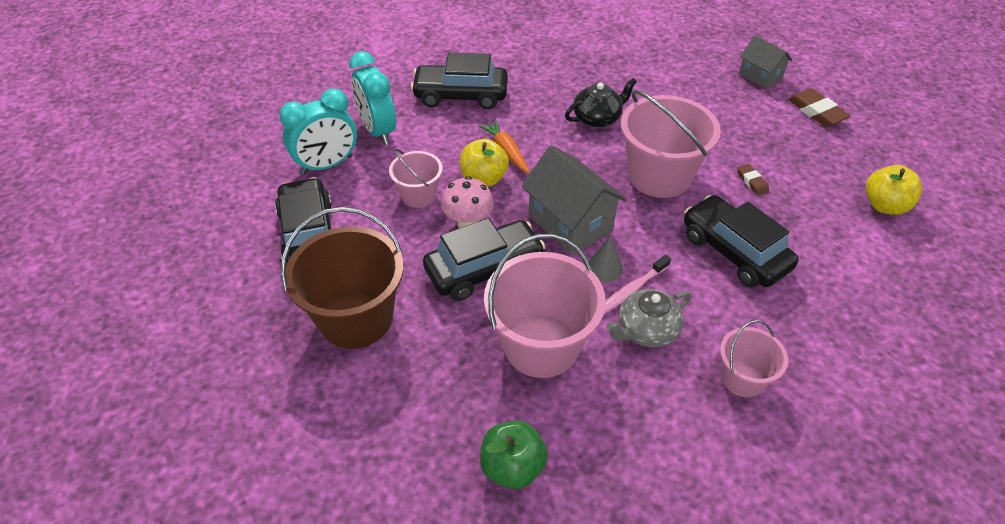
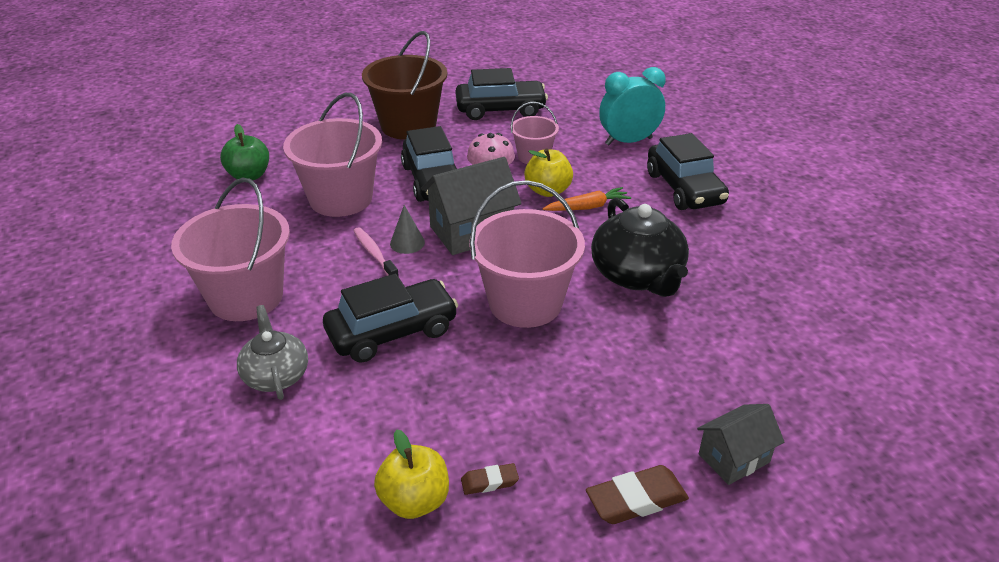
camera: 100 degrees right, 10 degrees down
(327, 165) = (583, 117): turquoise clock -> none
(460, 95) = (684, 188): black car -> black car turned 150 degrees clockwise
(597, 118) = (637, 275): black teapot -> black teapot, size x1.58
(646, 330) = (326, 253): grey teapot -> grey teapot (276, 375)
(742, 379) = (246, 297): pink bucket -> pink bucket, size x1.83
(752, 182) = (496, 378): brown eraser -> brown eraser (489, 482)

